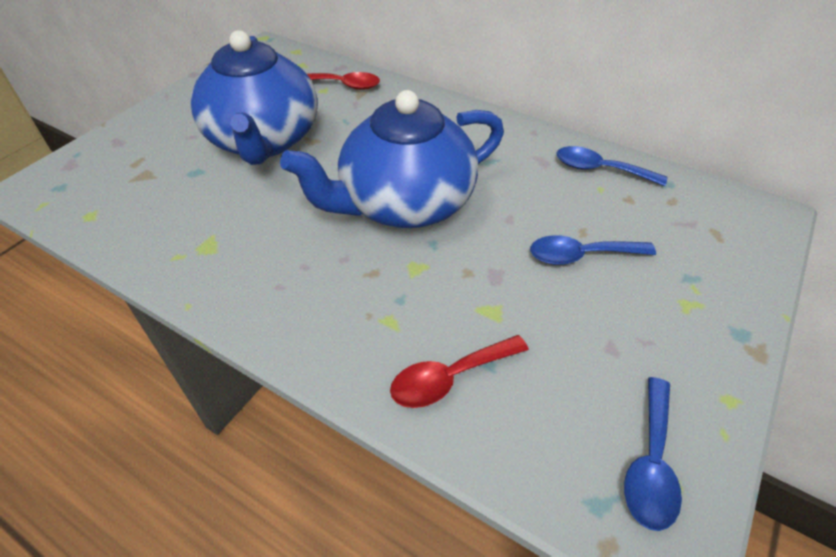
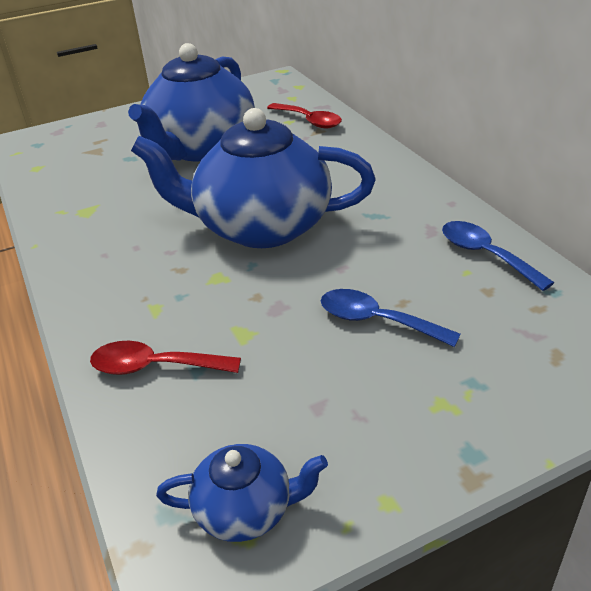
camera: 35 degrees right, 10 degrees down
(650, 463) = (246, 510): blue spoon -> blue teapot

